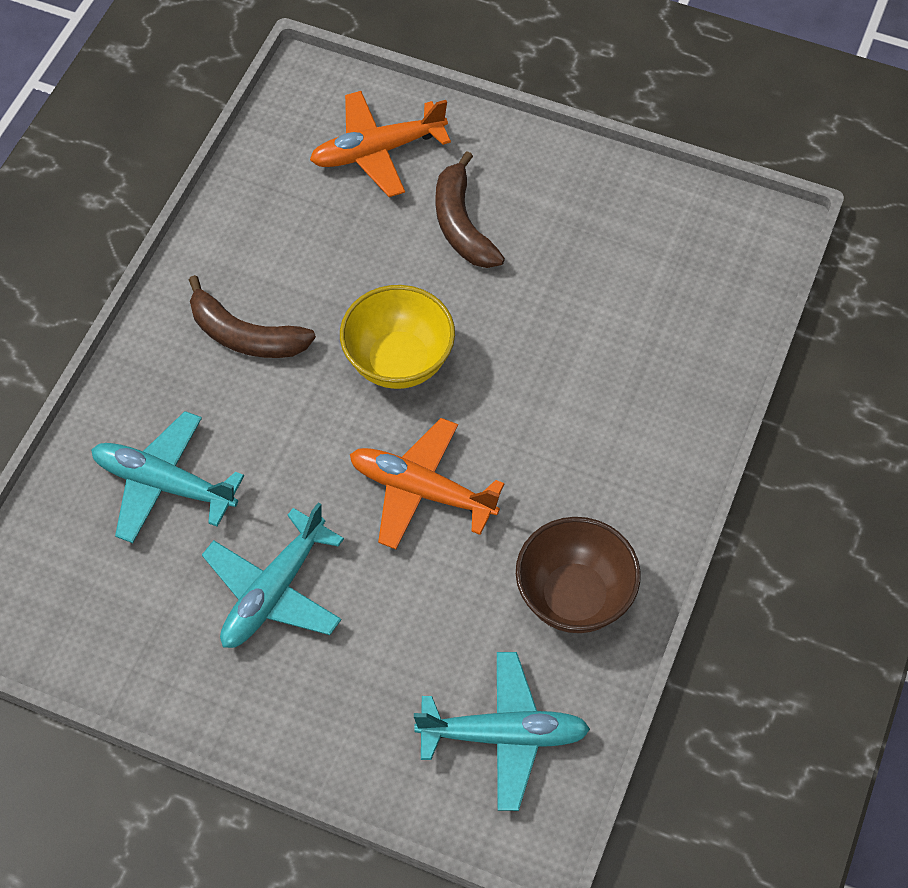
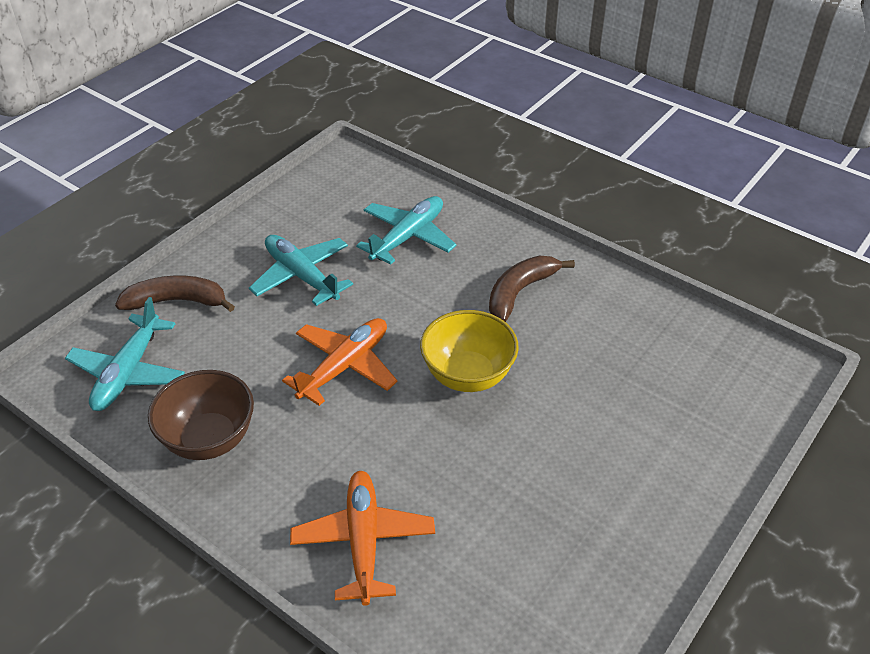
camera: 105 degrees right, 15 degrees down
(377, 151) = (698, 403): orange plane -> orange plane (363, 541)
(462, 224) = (603, 447): brown banana -> brown banana (177, 301)

